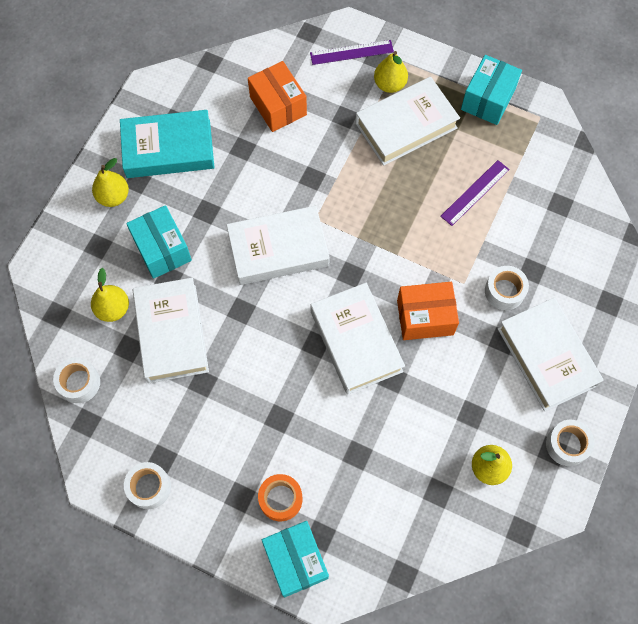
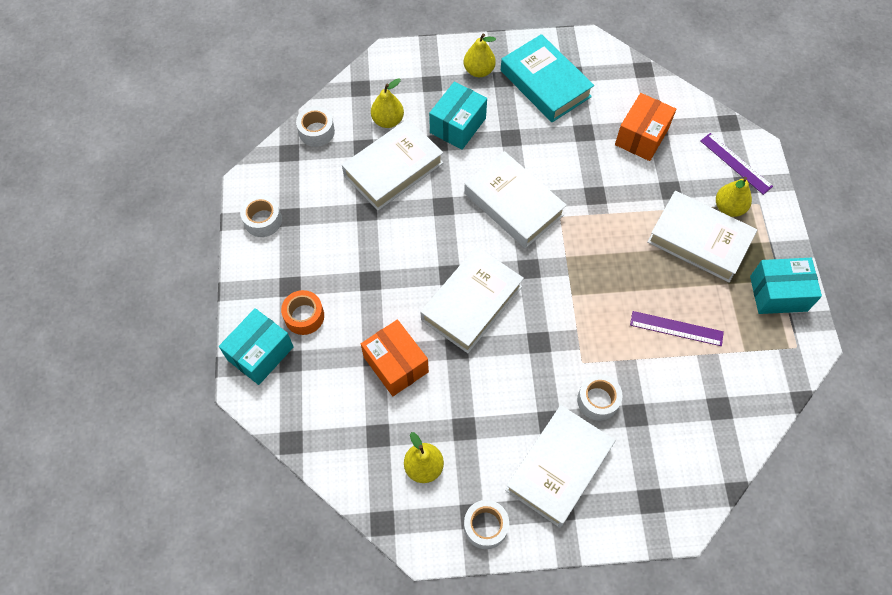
camera: 60 degrees right, 5 degrees down
(425, 317) = (528, 346): orange box -> orange box (396, 364)

